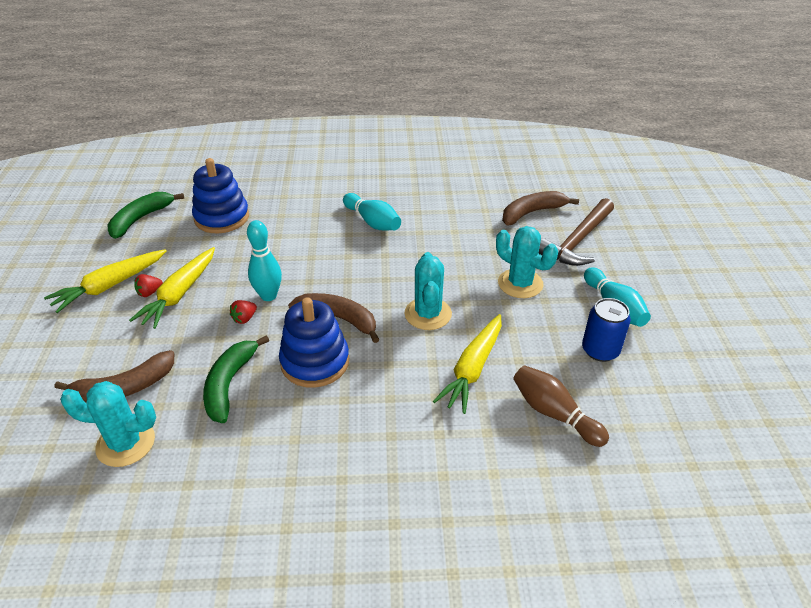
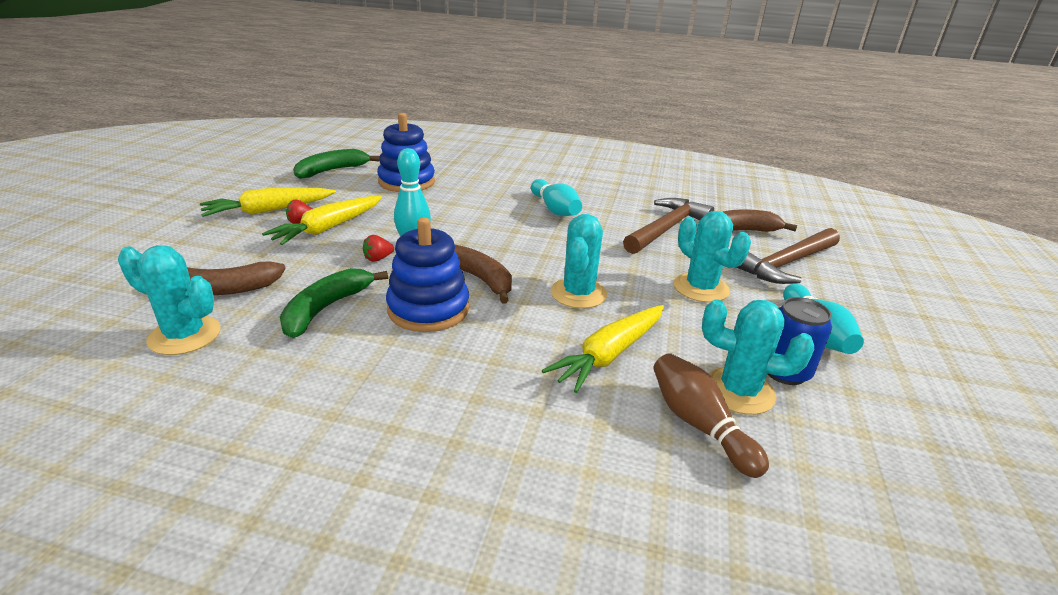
camera: 15 degrees right, 10 degrees down
(474, 223) = (666, 228): none -> brown hammer
(573, 376) = (739, 391): none -> turquoise cactus

